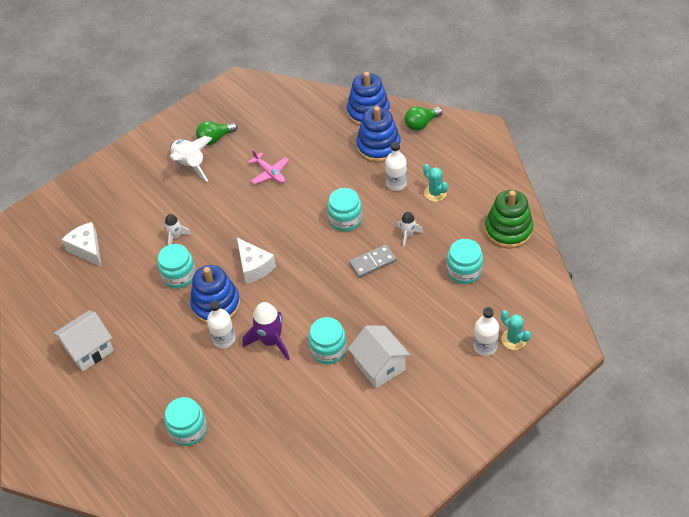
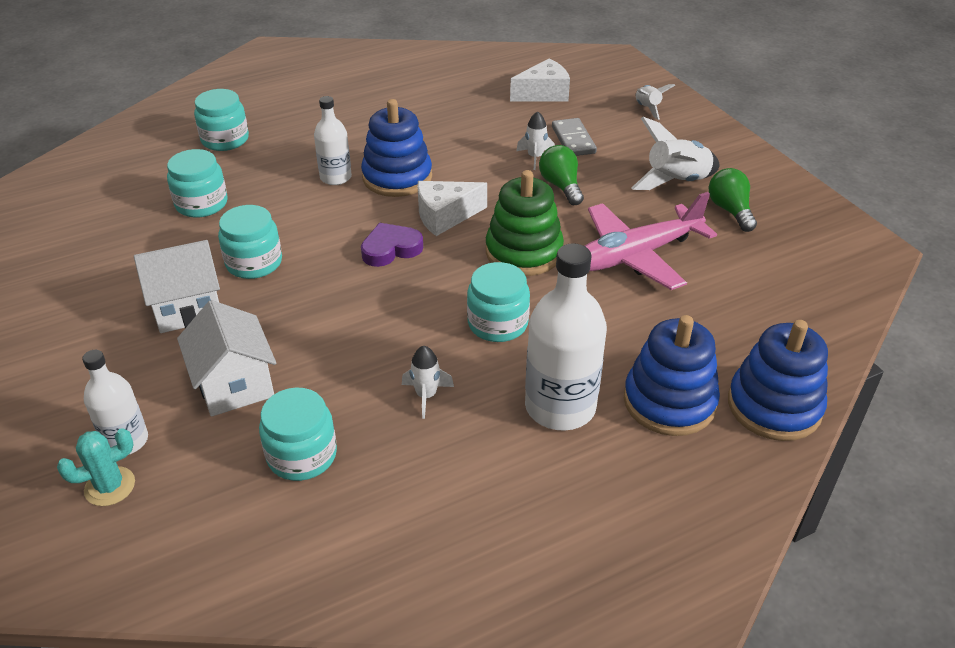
camera: 100 degrees right, 10 degrees down
(89, 350) = (386, 87): white house -> white house (234, 384)
(101, 189) = (647, 108): none -> white rocket
(179, 275) = (464, 154): turquoise jar -> turquoise jar (201, 204)
(270, 173) = (635, 256): pink plane -> pink plane, size x1.86
(271, 341) = (305, 214): purple rocket -> none
(295, 284) = (391, 249): none -> purple heart
(372, 262) = (388, 338): grey domino -> grey domino (573, 140)
(396, 183) = (560, 407): white bottle -> white bottle, size x1.69
(421, 124) = (724, 485): green light bulb -> green light bulb (561, 186)
(435, 193) = (514, 460): turquoise cactus -> none
(508, 230) = (364, 558): green stacking toy -> green stacking toy (524, 252)

